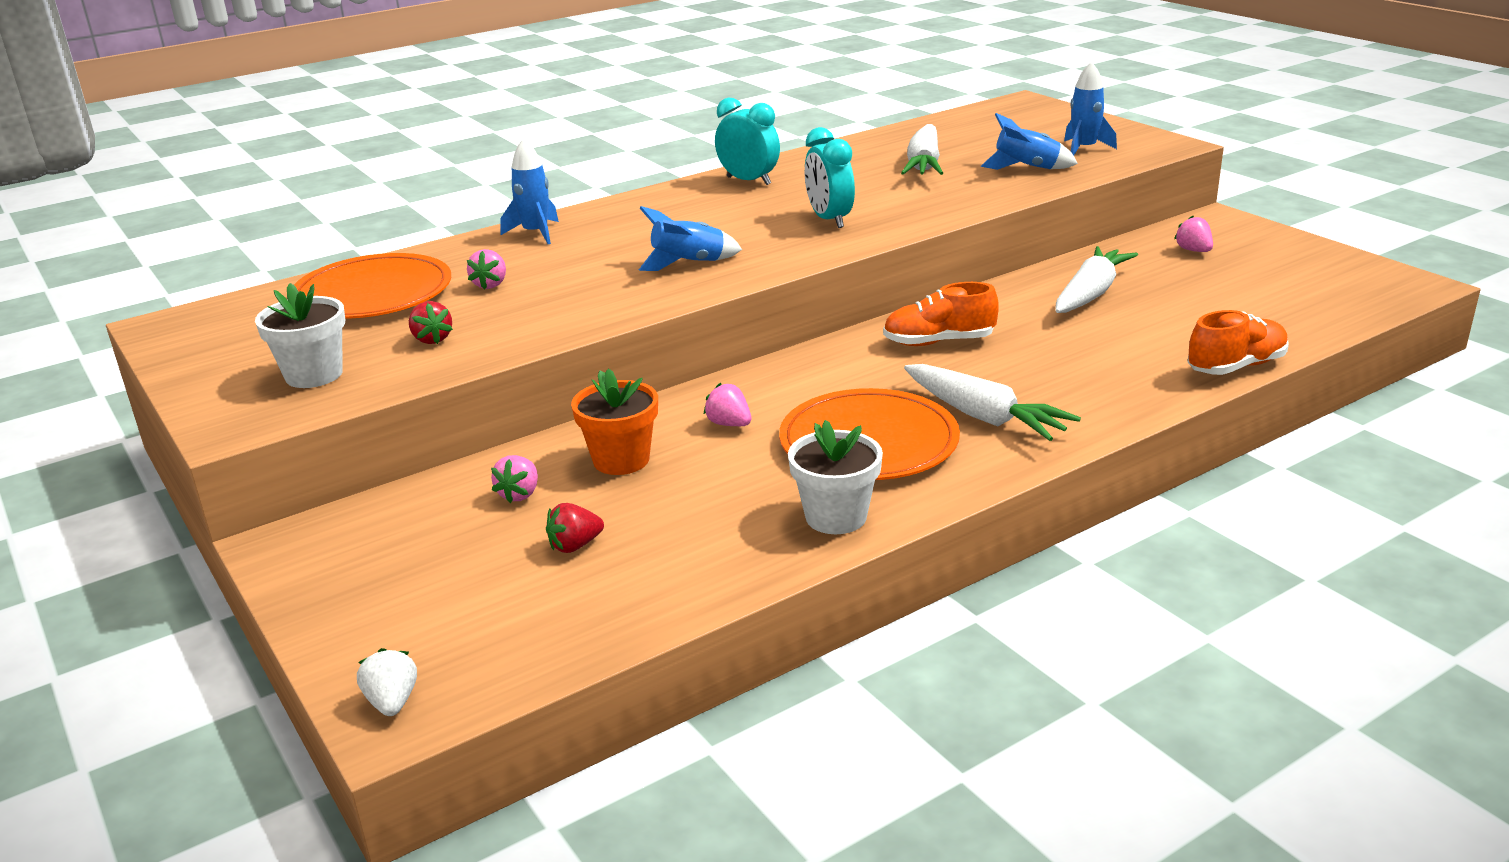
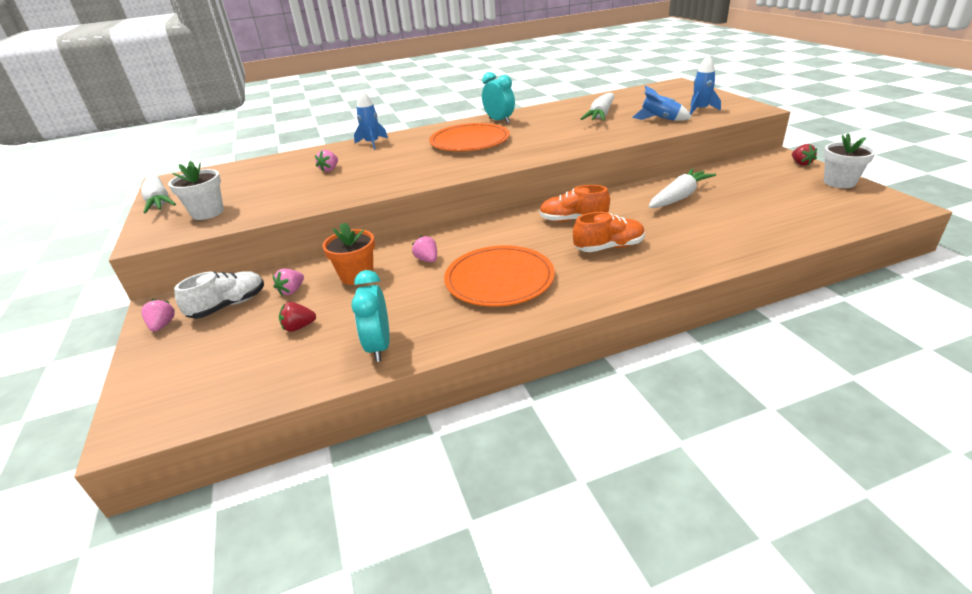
camera: 15 degrees right, 5 degrees up
(373, 294) = (271, 171): orange plate -> orange plate (469, 141)
(392, 702) = (137, 417): white strawberry -> none
(419, 529) = (229, 305): none -> white shoe
(432, 339) = (278, 197): red strawberry -> red strawberry (801, 163)
(688, 264) = (437, 164): blue rocket -> none
(829, 220) = (529, 144): turquoise clock -> turquoise clock (379, 346)
(836, 517) = (453, 327): white flower pot -> white flower pot (839, 182)
(984, 417) = (577, 270): white carrot -> white carrot (159, 201)
(1193, 250) = (756, 174): pink strawberry -> pink strawberry (162, 325)
(1236, 366) = (756, 252): orange shoe -> orange shoe (609, 247)

